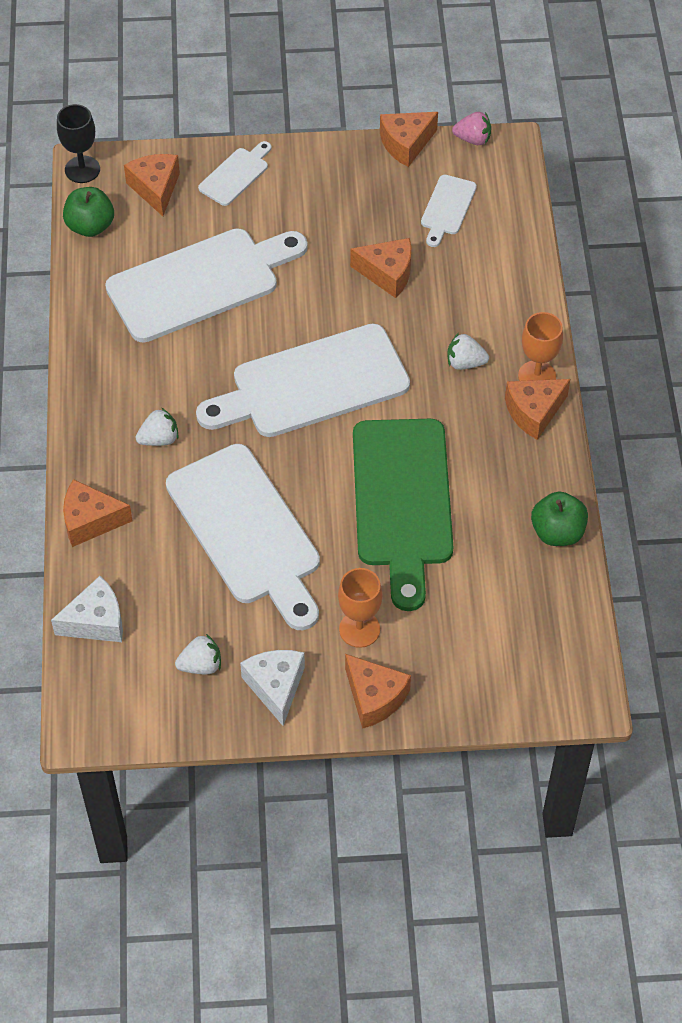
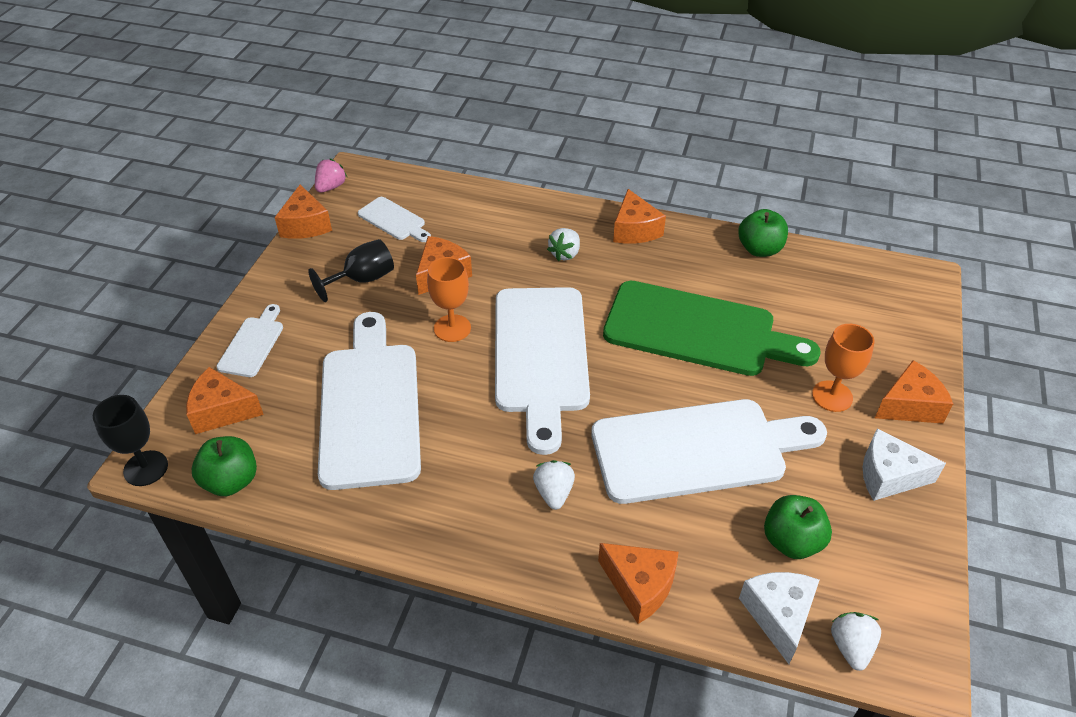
camera: 70 degrees left, 10 degrees down
(90, 521) = (639, 586): orange cheese -> orange cheese turned 75 degrees counterclockwise
(173, 620) = (791, 541): none -> green apple
(201, 665) = (853, 531): white strawberry -> white strawberry (851, 647)
(236, 175) = (253, 344): white cutting board -> white cutting board turned 45 degrees clockwise
(351, 217) = (362, 279): none -> black goblet
(537, 376) = (599, 219): orange goblet -> orange goblet (452, 328)

